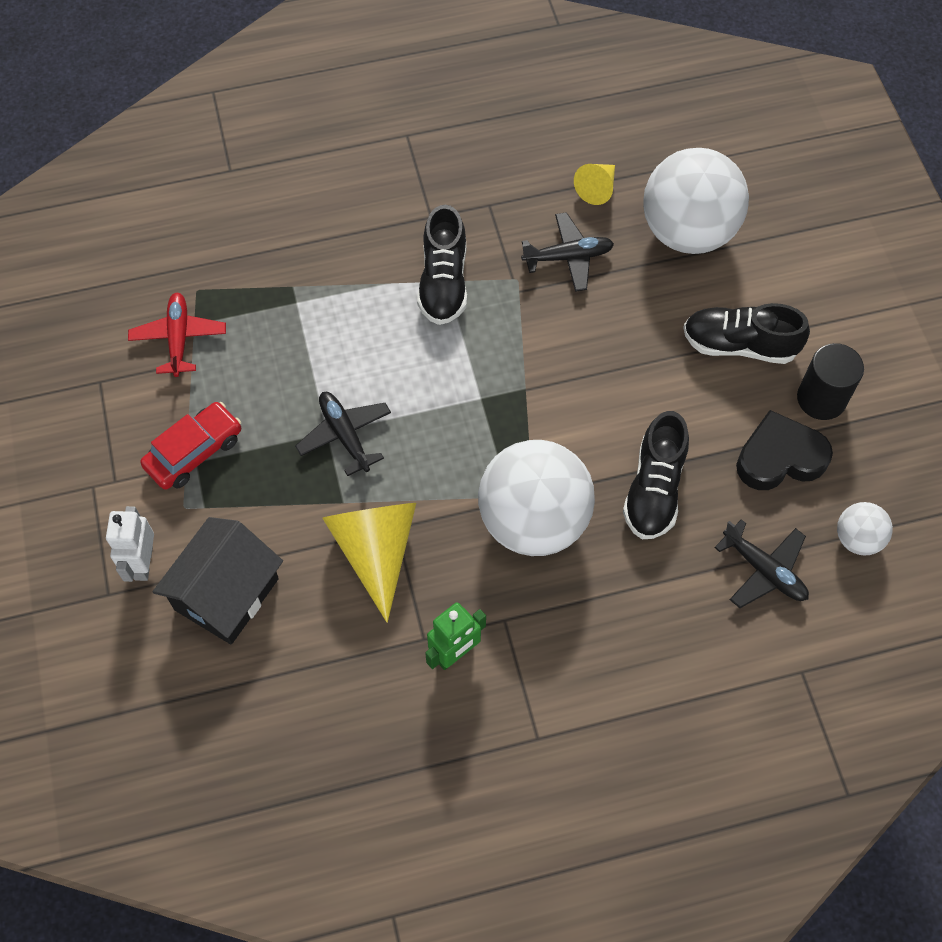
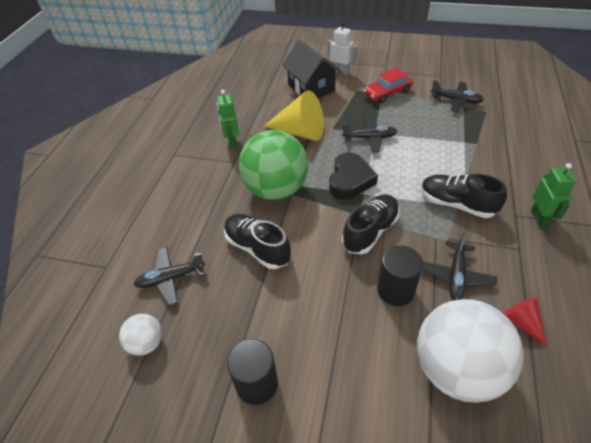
camera: 120 degrees right, 15 degrees down
(179, 338) = (456, 100): red plane -> black plane
(194, 452) = (387, 93): red car -> red car turned 75 degrees clockwise
(423, 192) = (539, 218): none -> green robot
(533, 521) = (276, 189): white ball -> green ball
(597, 188) = (521, 322): yellow cone -> red cone
(625, 310) = (395, 290): none -> black cylinder
(739, 345) = (332, 350): black shoe -> black shoe (370, 231)
(779, 457) = (231, 327): black heart -> black heart (350, 180)

